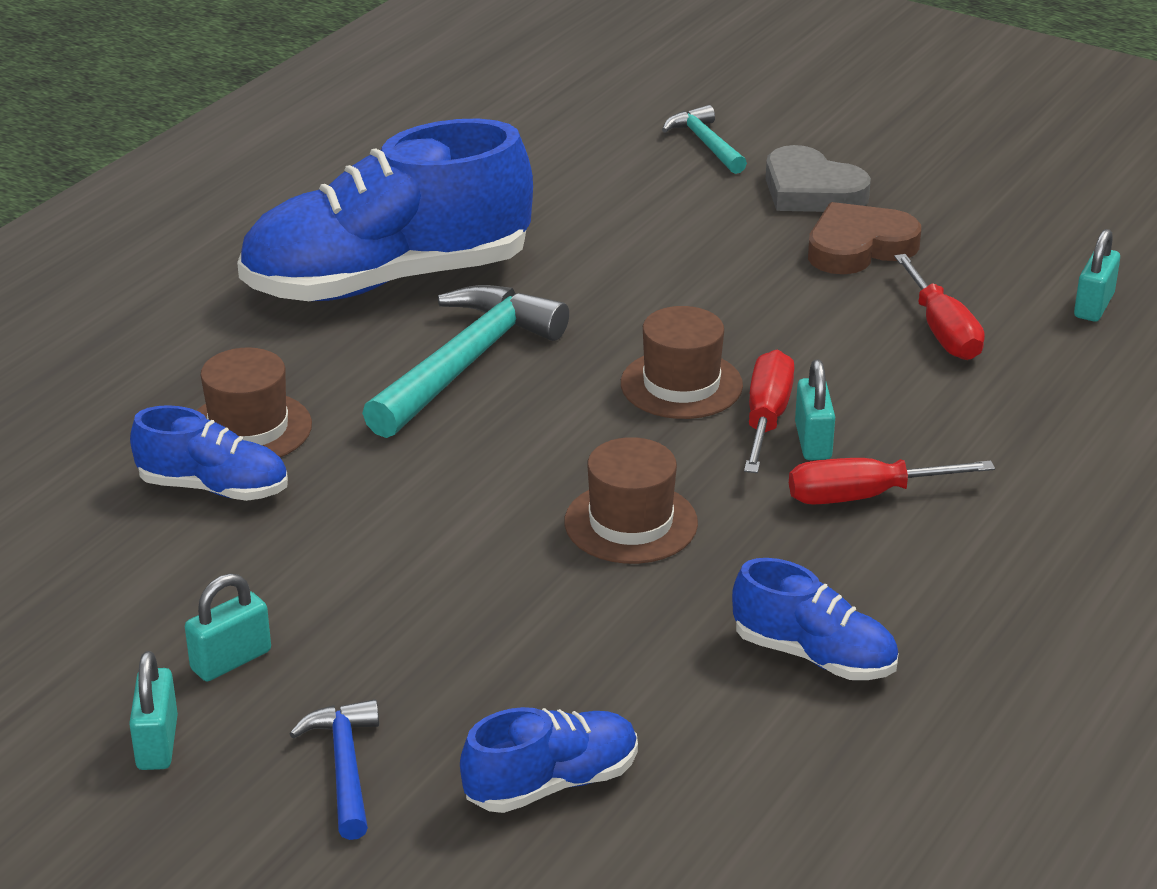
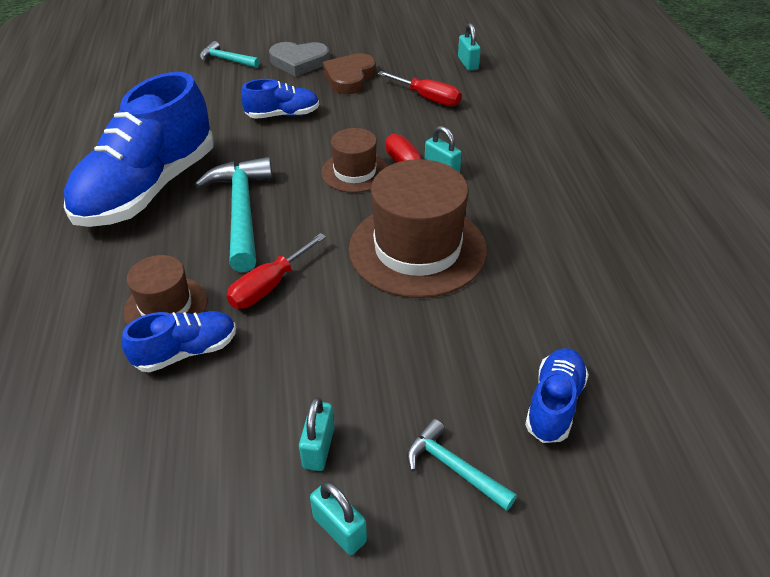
camera: 40 degrees left, 10 degrees up
(345, 767) = (453, 468): blue hammer -> turquoise hammer
(631, 523) = (417, 249): brown hat -> brown hat, size x1.81
(814, 656) = (569, 266): blue shoe -> blue shoe (283, 115)
(863, 496) = (492, 183): red screwdriver -> red screwdriver (269, 286)

